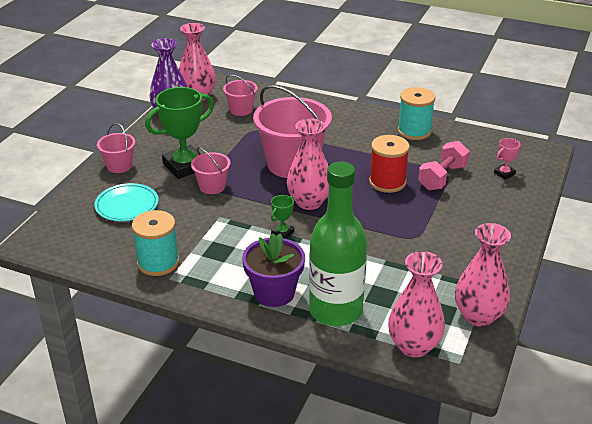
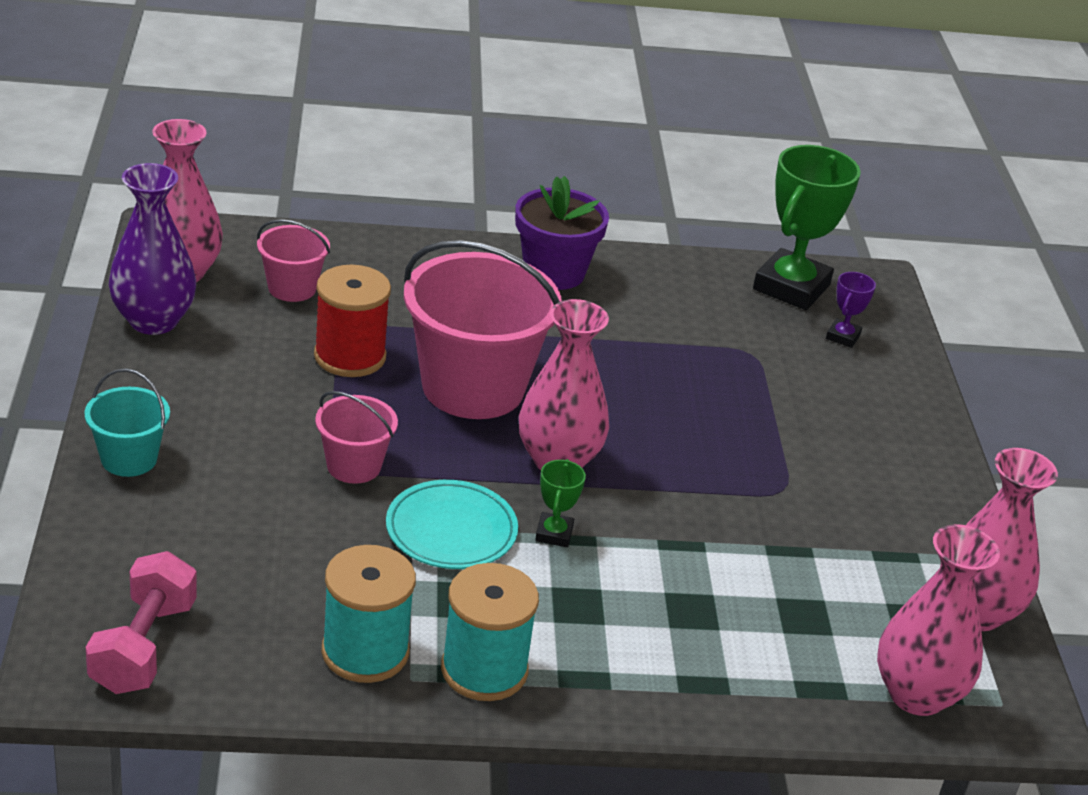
camera: 30 degrees left, 0 degrees up
(119, 166) = (129, 459): pink bucket -> turquoise bucket
(127, 205) = (211, 544): turquoise plate -> turquoise plate (451, 530)
(185, 166) = (267, 433): green trophy -> green trophy (791, 287)
(274, 293) = (623, 657): purple flower pot -> purple flower pot (554, 272)
(335, 310) = (750, 663): green bottle -> none
(387, 182) = (666, 391): red spool -> red spool (350, 356)
(414, 131) = (642, 279): turquoise spool -> turquoise spool (484, 670)
(442, 177) = (750, 364): pink dumbbell -> pink dumbbell (143, 647)
(504, 173) = (843, 336): pink trophy -> purple trophy

